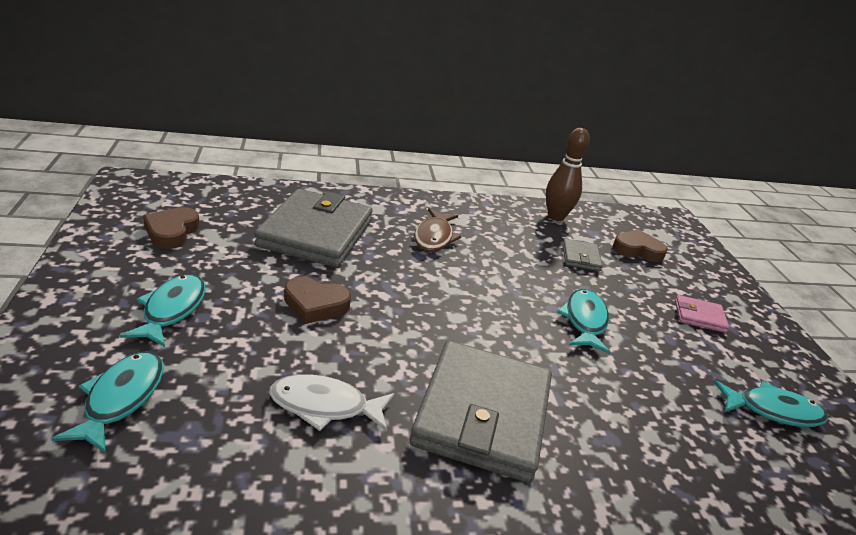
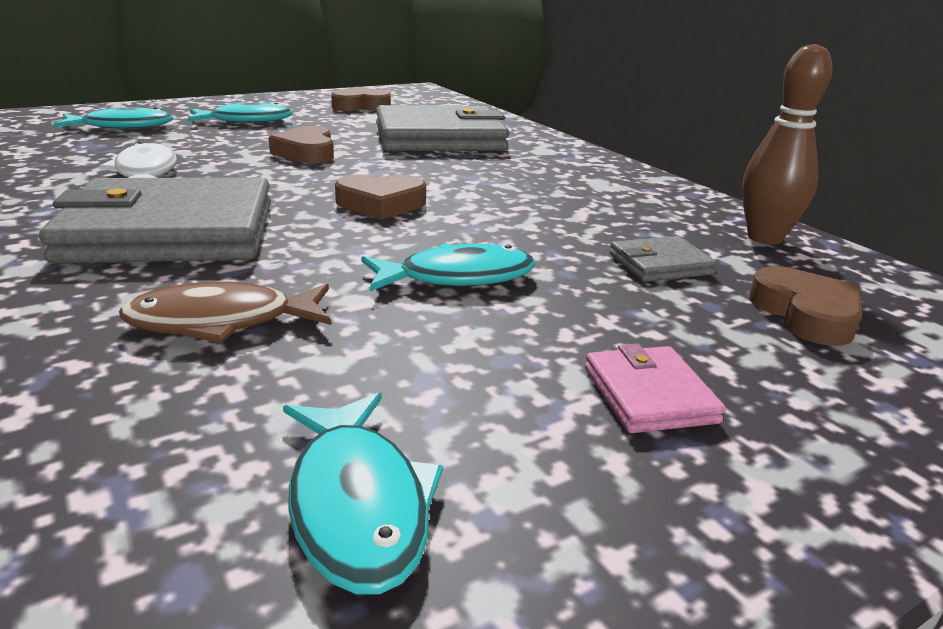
camera: 70 degrees right, 5 degrees down
(434, 237) = (529, 178): brown fish -> brown fish (221, 322)
(460, 308) = (381, 204): none -> brown heart

